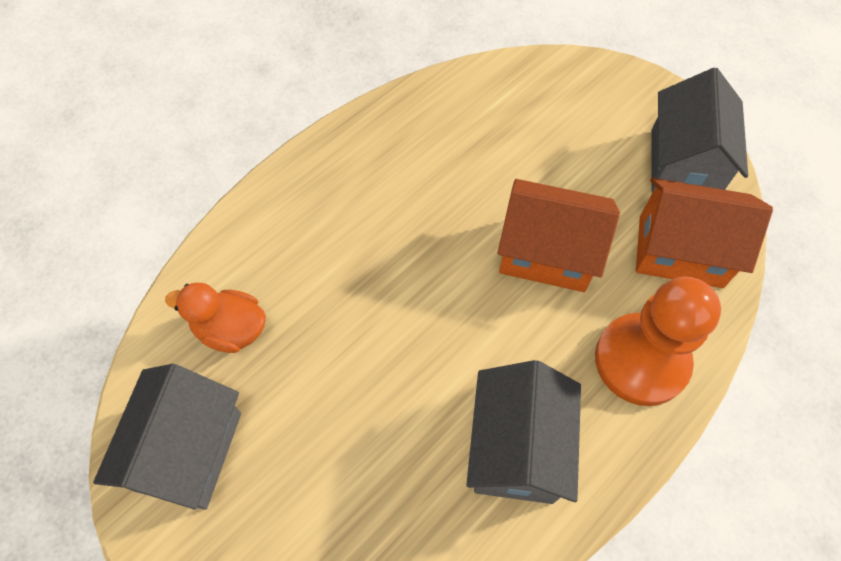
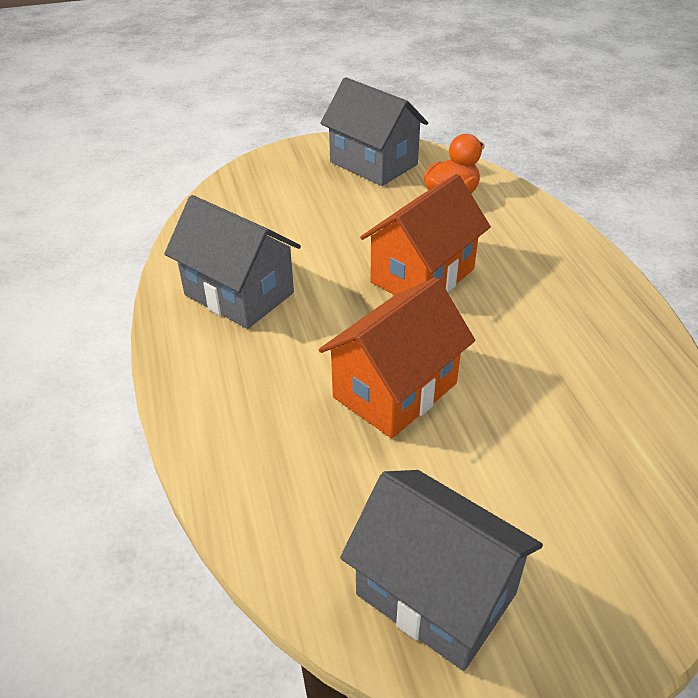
camera: 120 degrees right, 20 degrees down
(641, 360) = (234, 402): orange pawn -> none
(680, 251) = (317, 506): orange house -> orange house (422, 276)

